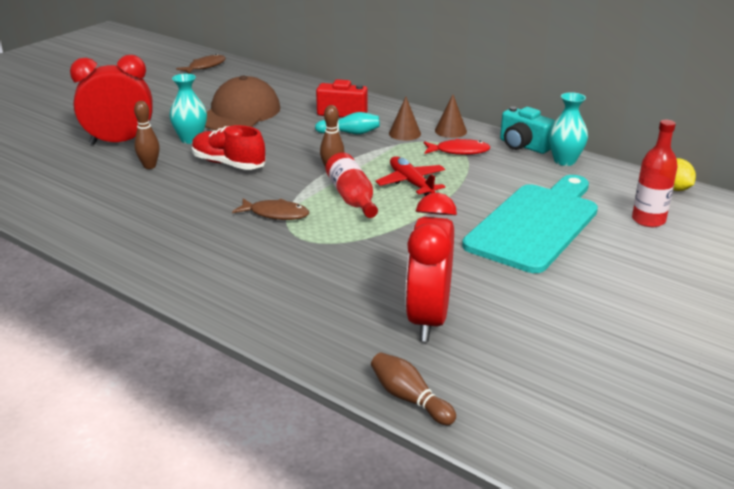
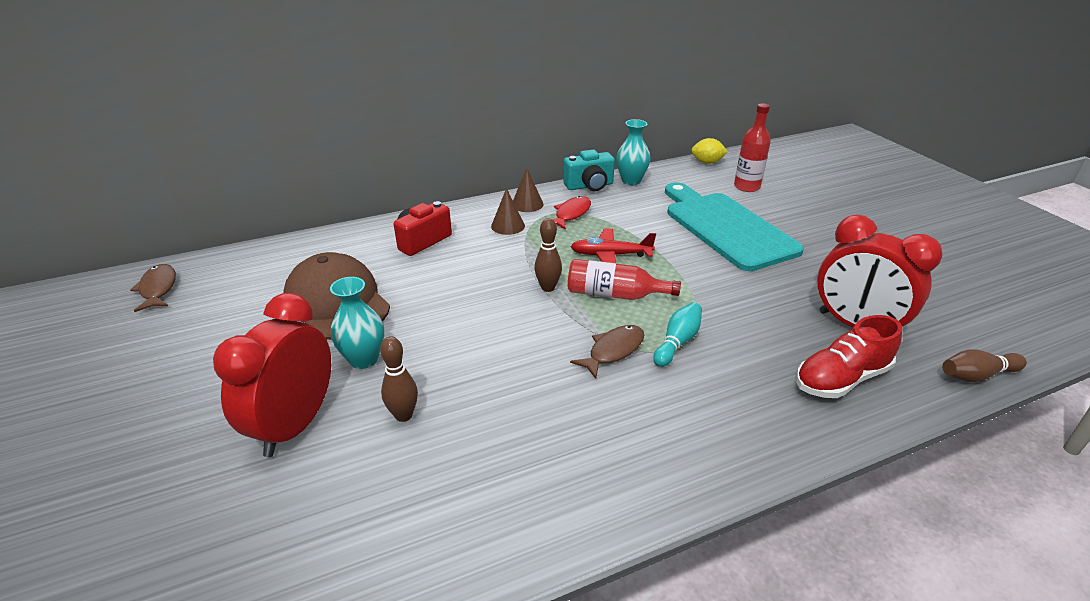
camera: 60 degrees left, 5 degrees up
(228, 164) = (463, 349): red shoe -> red shoe (841, 379)
(350, 133) = (473, 252): turquoise bowling pin -> turquoise bowling pin (677, 342)

